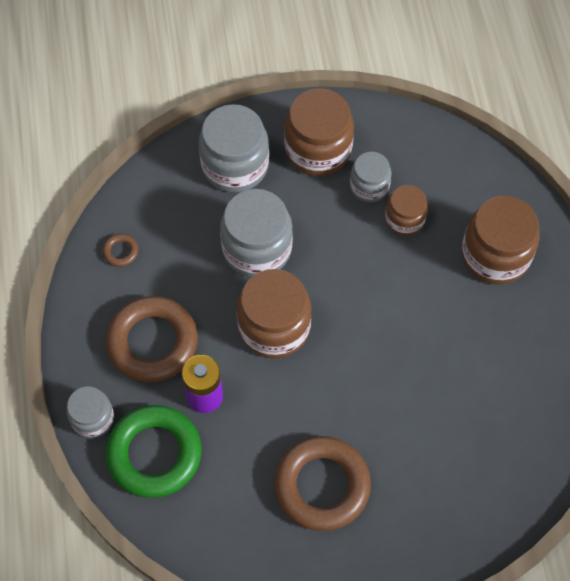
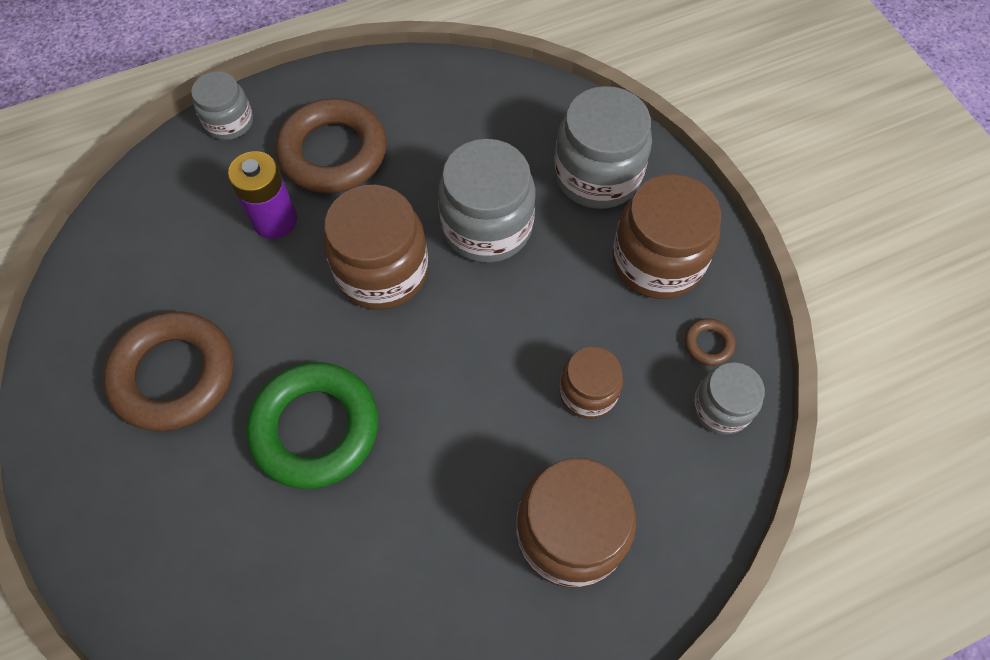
camera: 75 degrees right, 0 degrees up
(120, 252) = (441, 94): brown ring -> brown ring (708, 344)
(154, 454) = (194, 189): green ring -> green ring (315, 428)
(369, 186) = (624, 335): grey jar -> grey jar (721, 408)

